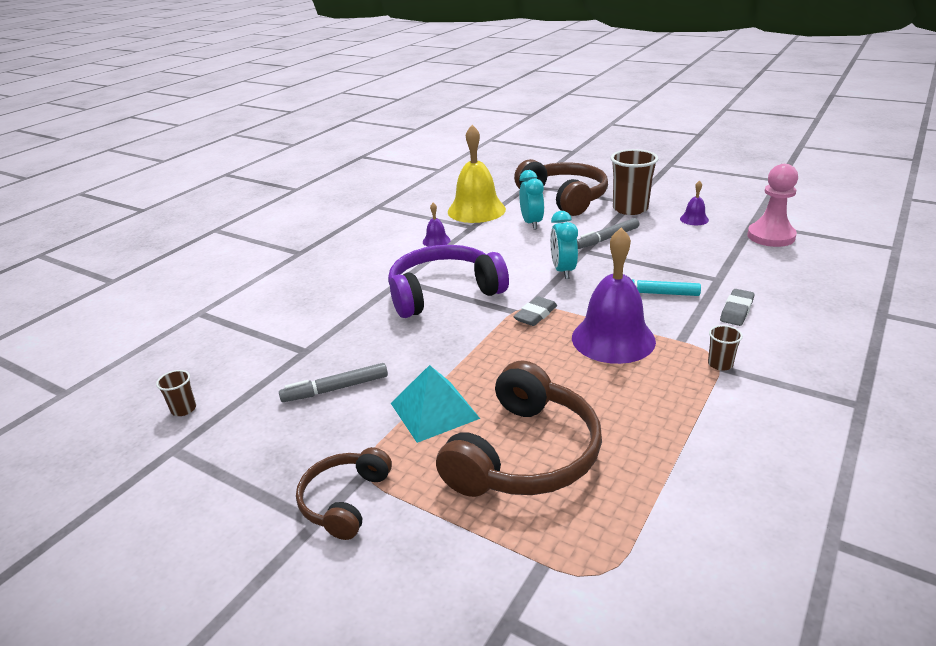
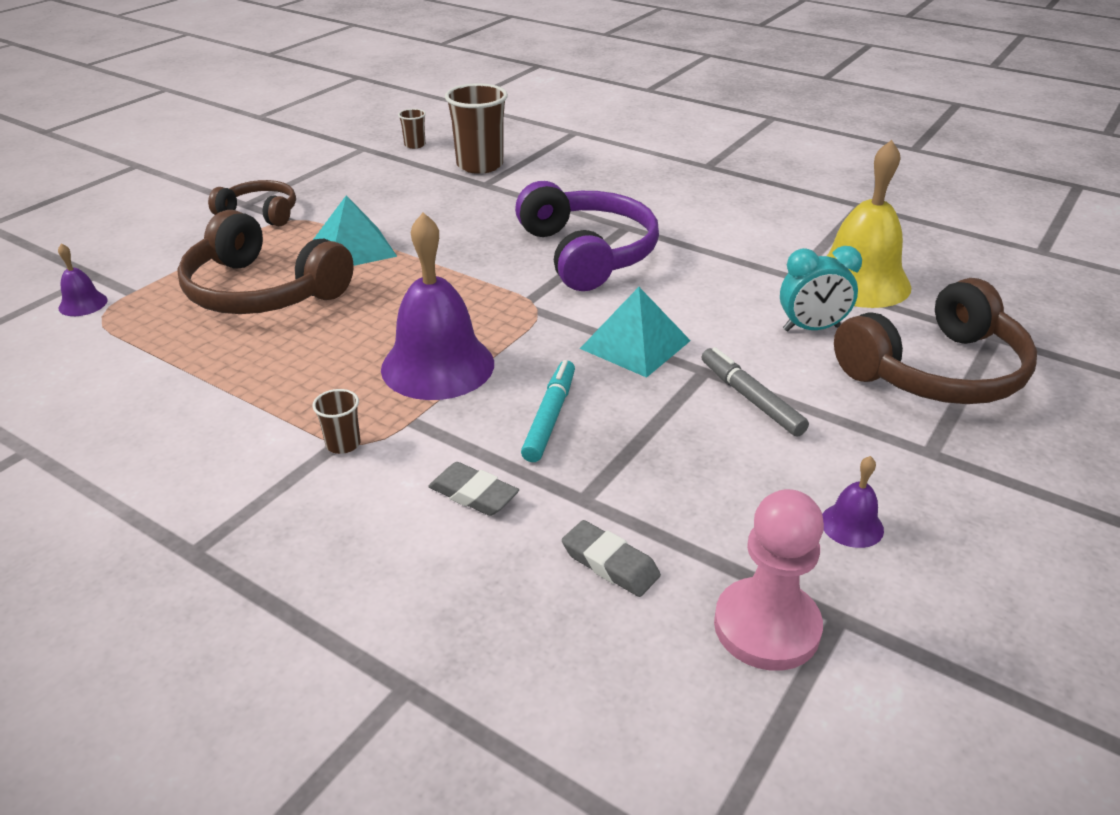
camera: 90 degrees right, 5 degrees up
(335, 389) = (413, 201): grey marker -> none
(436, 241) = (741, 248): purple bell -> purple bell (83, 304)
(535, 315) = (515, 313): grey eraser -> grey eraser (610, 563)
(563, 271) = (635, 344): turquoise clock -> turquoise pyramid
(630, 209) = (895, 445): brown cup -> brown cup (480, 165)

